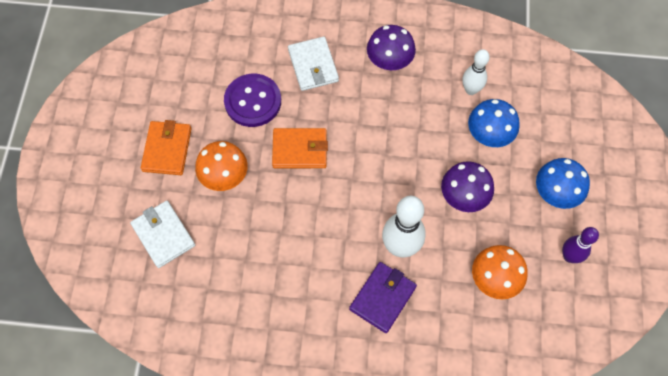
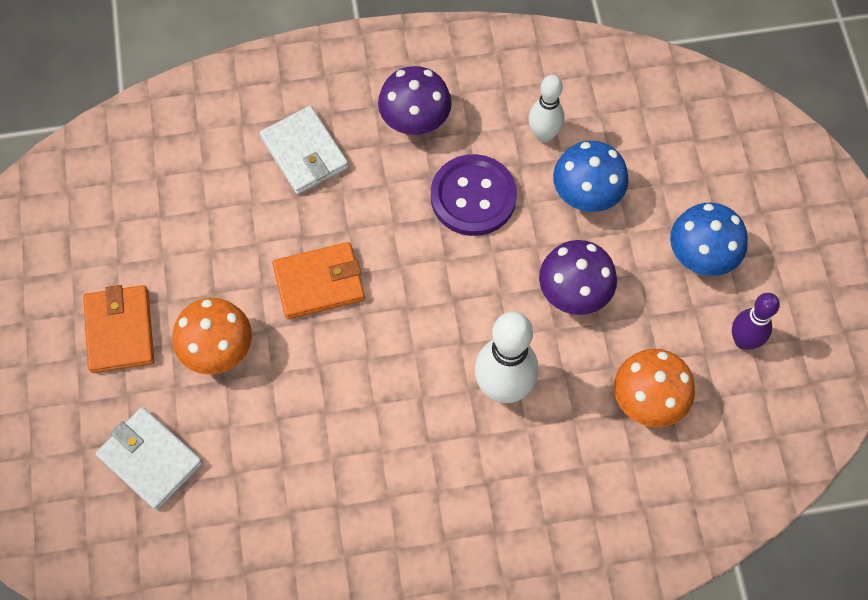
camera: 15 degrees left, 0 degrees up
(253, 101) = (229, 227): purple button -> purple button (473, 197)
(382, 298) = (498, 468): purple wallet -> none

